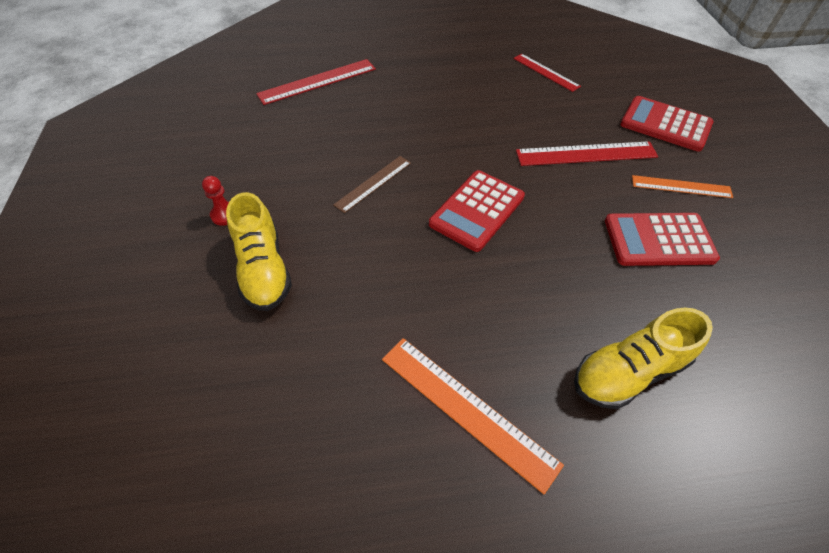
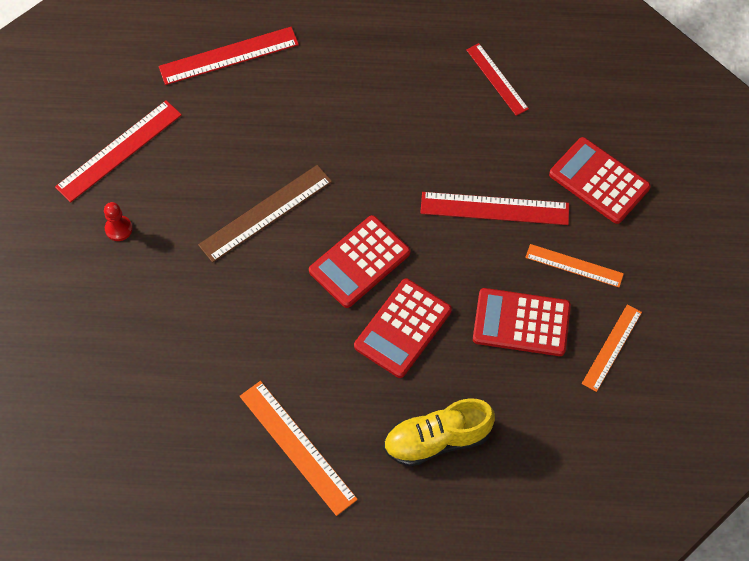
camera: 10 degrees right, 10 degrees up
(223, 154) = (119, 151): none -> red ruler
(264, 269) = (150, 295): yellow shoe -> none
(373, 183) = (265, 213): brown ruler -> brown ruler, size x1.54
(542, 262) = (403, 328): none -> red calculator
(759, 249) = (612, 347): none -> orange ruler

